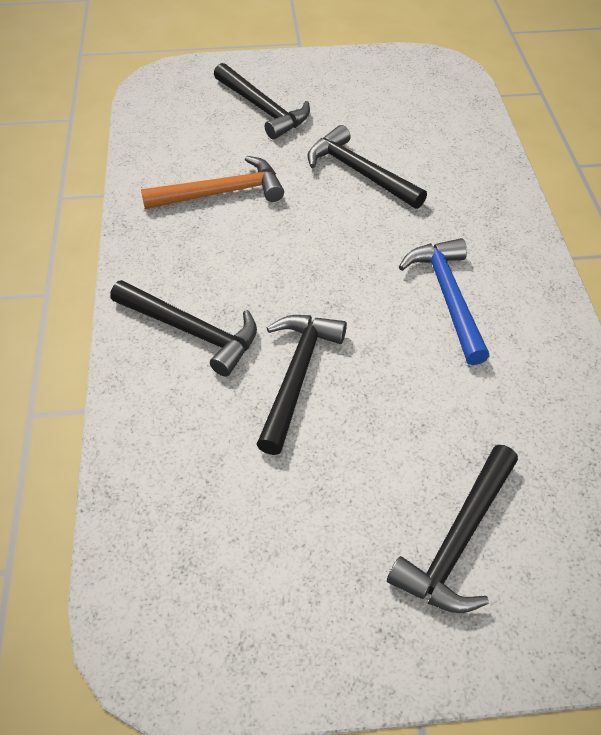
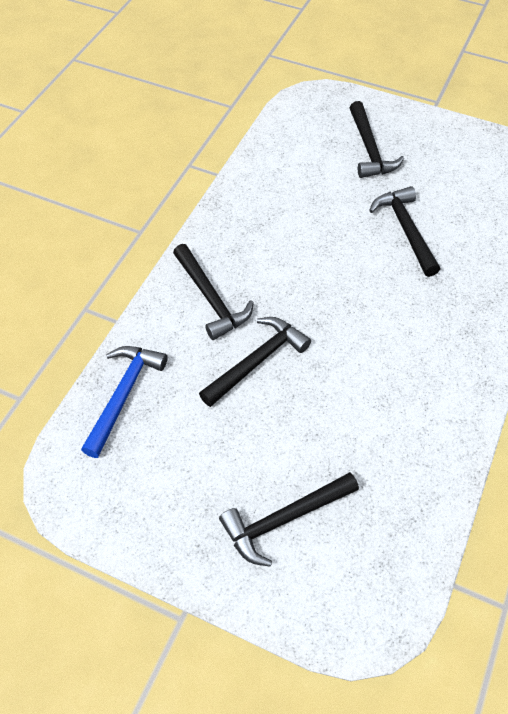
camera: 30 degrees right, 5 degrees up
(222, 193) = (295, 206): orange hammer -> none
(448, 297) = (401, 354): blue hammer -> blue hammer (124, 395)

